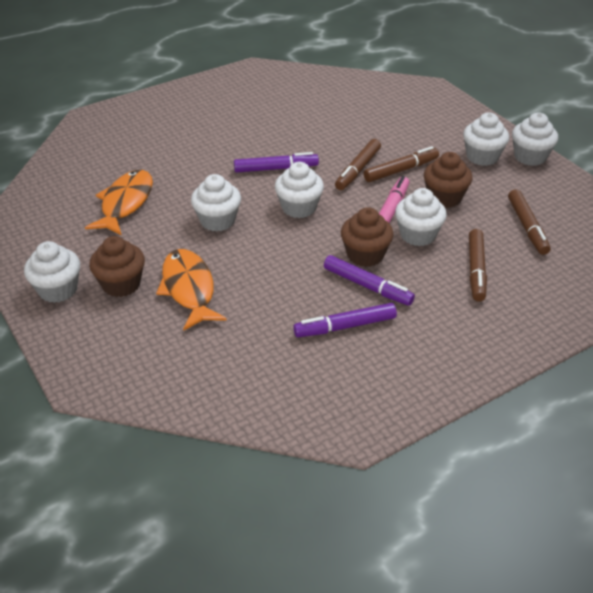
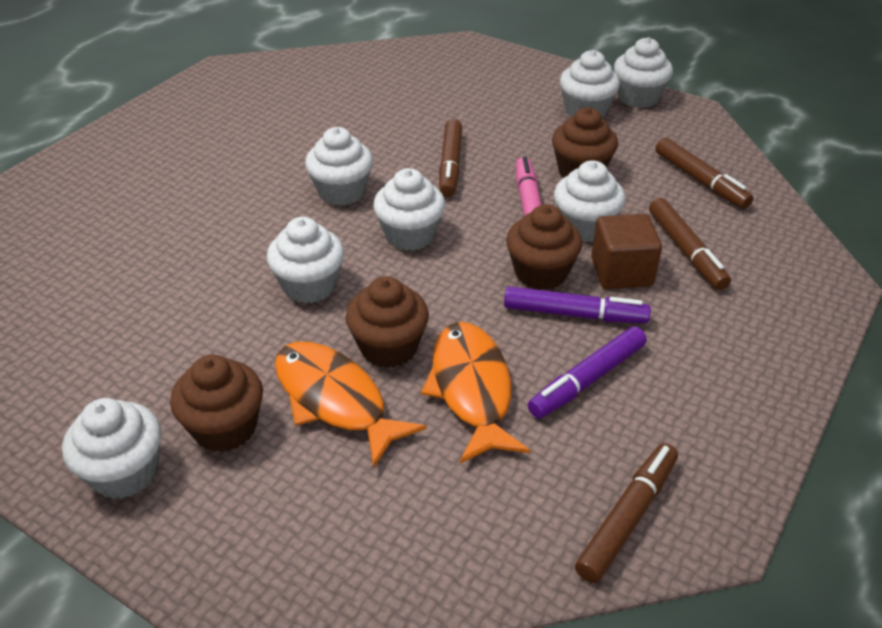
camera: 25 degrees left, 0 degrees up
(125, 203) = (153, 301): orange fish -> orange fish (471, 389)
(239, 270) = (389, 347): none -> brown cupcake
(275, 169) = (342, 192): purple marker -> white cupcake
(400, 170) = (503, 152): brown marker -> brown marker (626, 518)
(419, 270) = (621, 272): none -> brown cube

